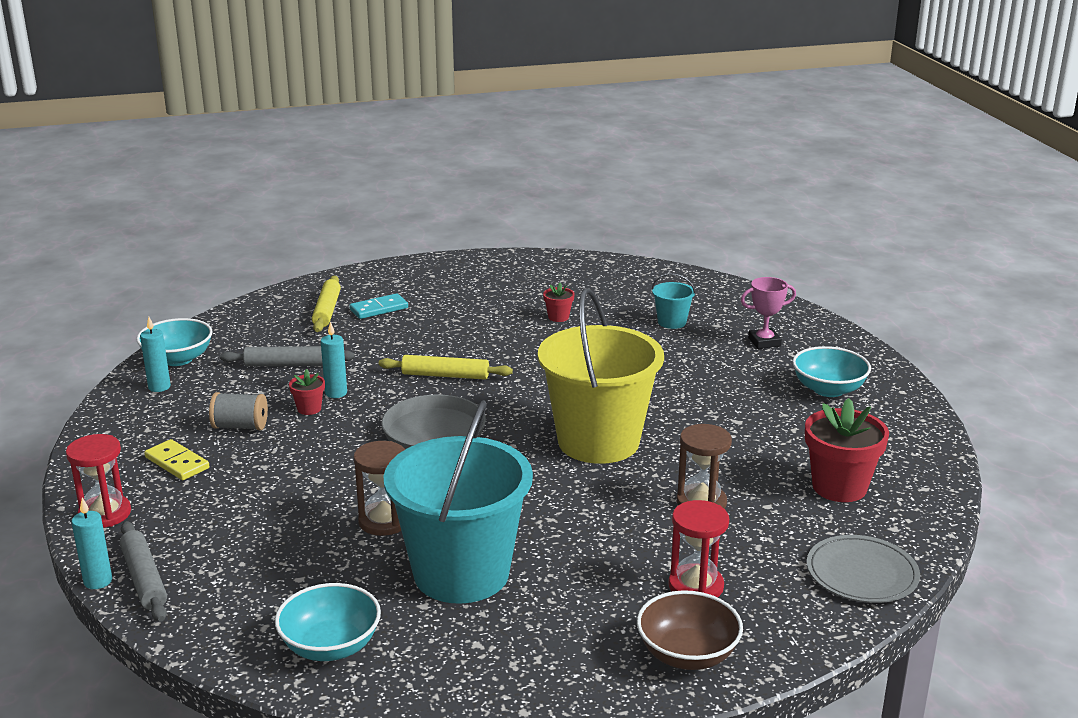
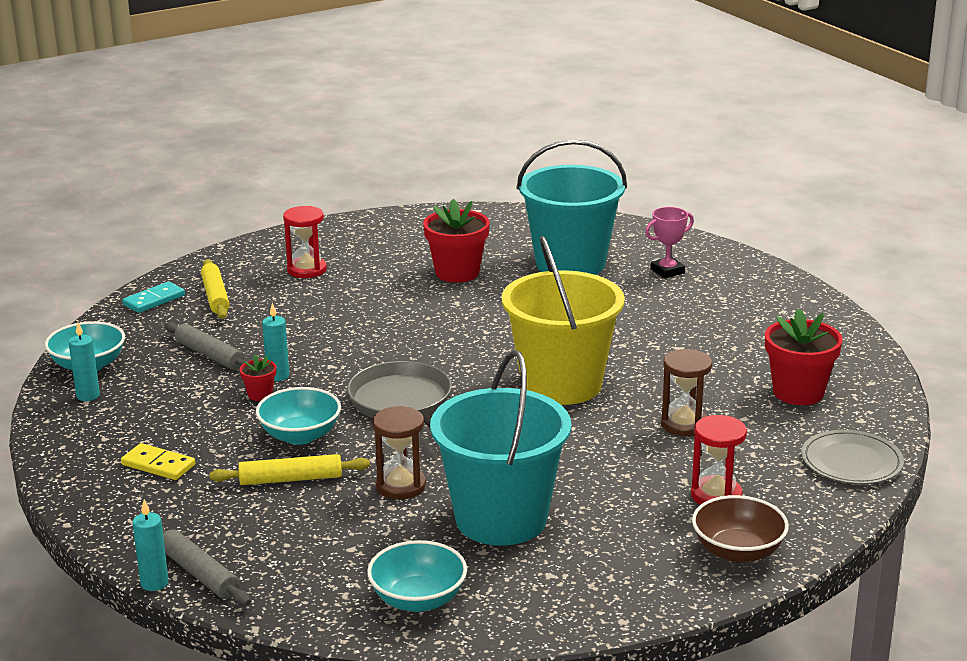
camera: 15 degrees left, 0 degrees up
(105, 514) = (117, 523): red hourglass -> red hourglass (307, 270)
(240, 426) = (200, 421): grey spool -> none
(288, 364) = (210, 355): grey rolling pin -> grey rolling pin turned 60 degrees clockwise
(379, 309) = (269, 288): turquoise domino -> turquoise domino (154, 300)
(445, 375) = (377, 344): yellow rolling pin -> yellow rolling pin (290, 479)
(558, 317) = (457, 273): red flower pot -> red flower pot, size x2.06
(672, 322) = (570, 263): turquoise bucket -> turquoise bucket, size x2.44
(828, 389) = (747, 307): turquoise bowl -> turquoise bowl (300, 435)

